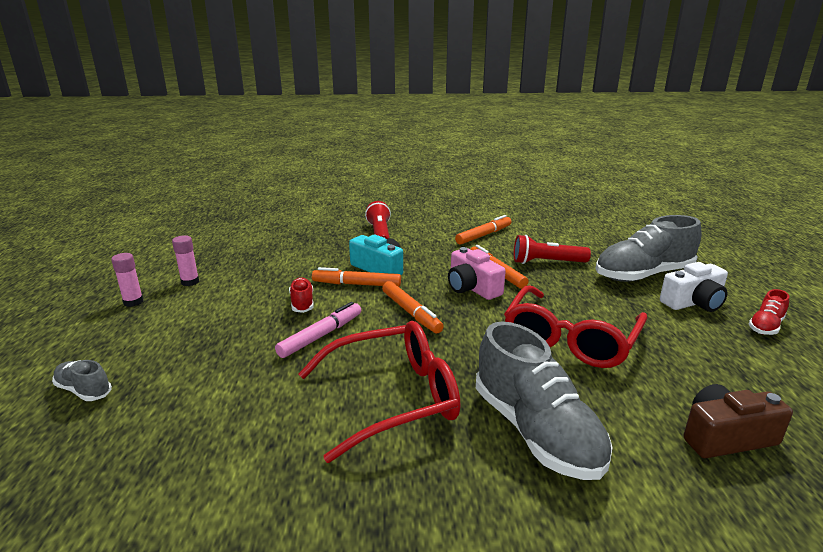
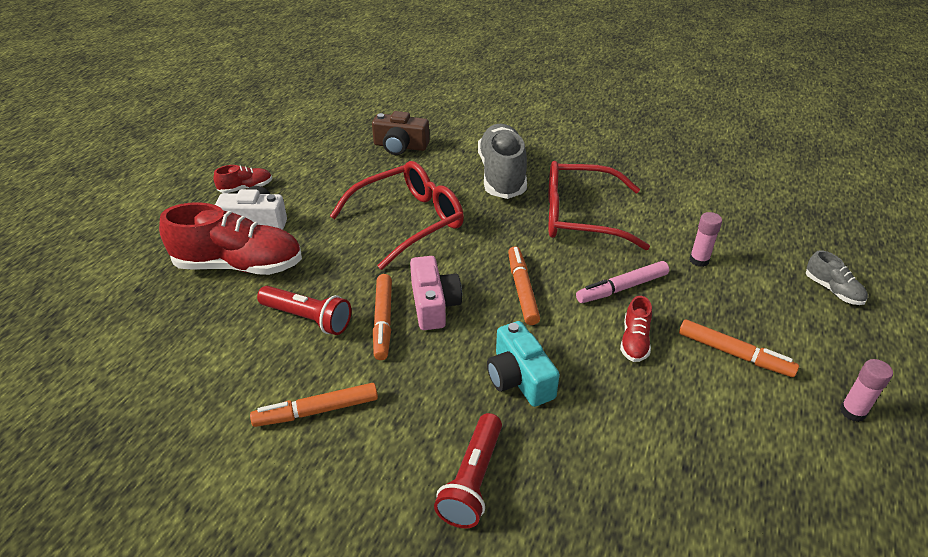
camera: 155 degrees left, 15 degrees up
(190, 282) = (789, 435): pink glue stick -> pink glue stick (699, 260)
(356, 284) = (561, 354): orange marker -> orange marker (734, 354)
(643, 275) = (239, 265): grey shoe -> red shoe

